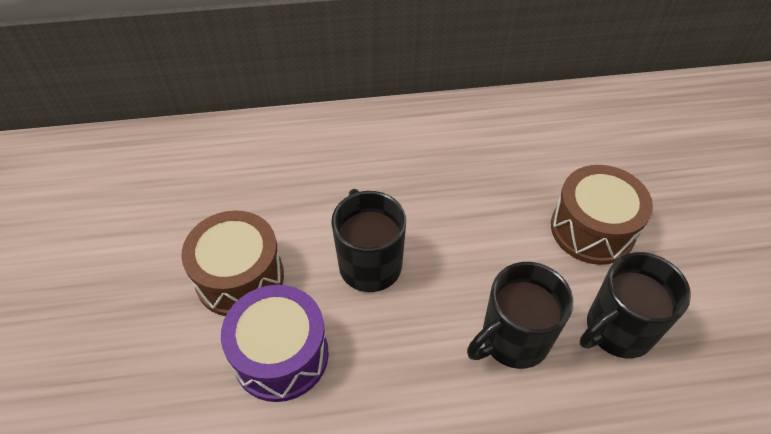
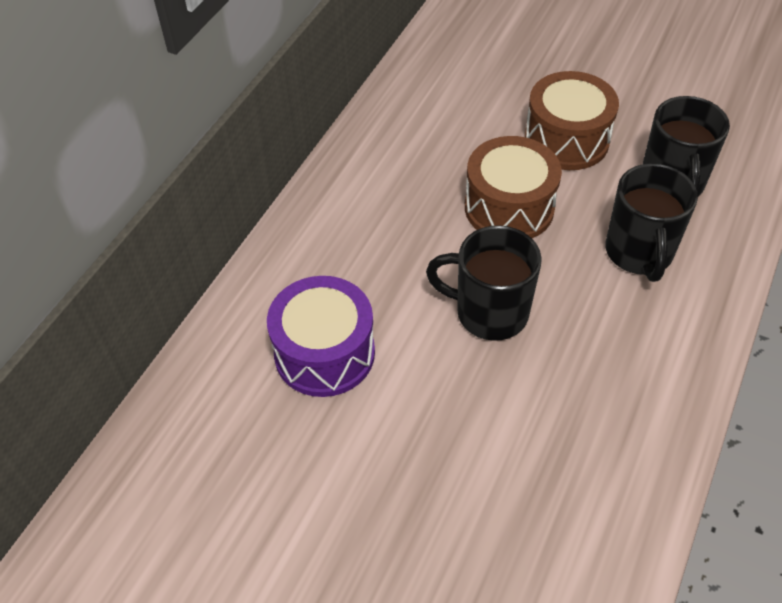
camera: 55 degrees left, 0 degrees up
(240, 277) = (427, 429): brown drum -> brown drum (509, 207)
(281, 355) = (545, 433): purple drum -> purple drum (324, 353)

